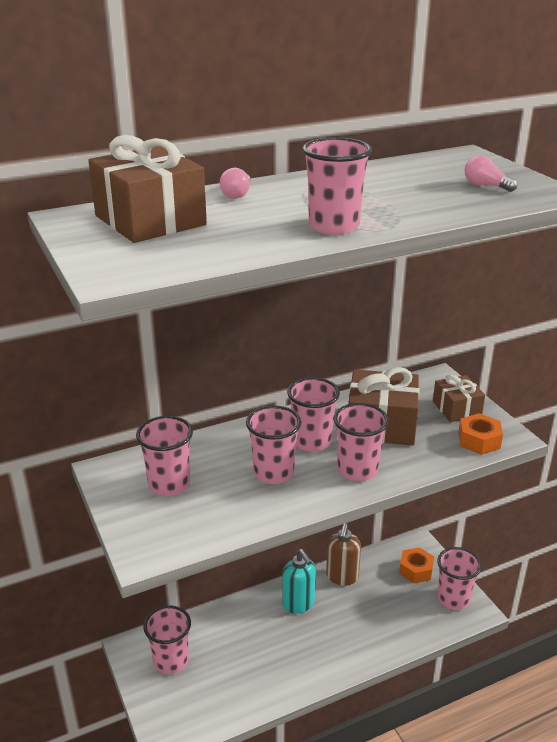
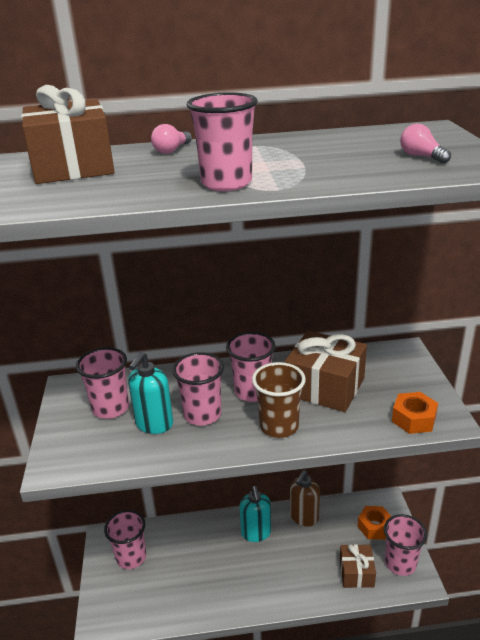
camera: 20 degrees right, 0 degrees up
(228, 491) = (154, 424): none -> turquoise soap dispenser
(357, 470) = (279, 426): pink cup -> brown cup
(456, 409) = (407, 383): brown gift -> brown gift (356, 573)

